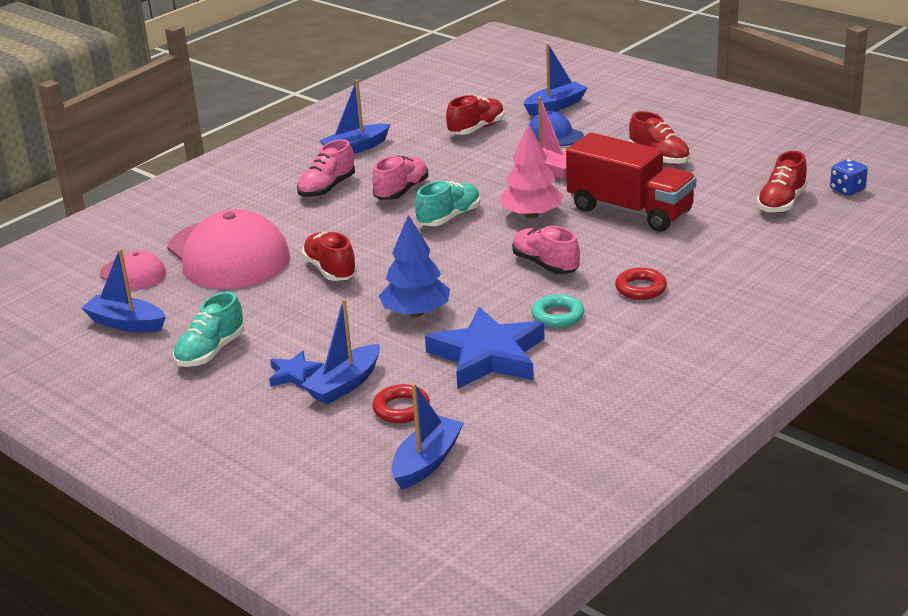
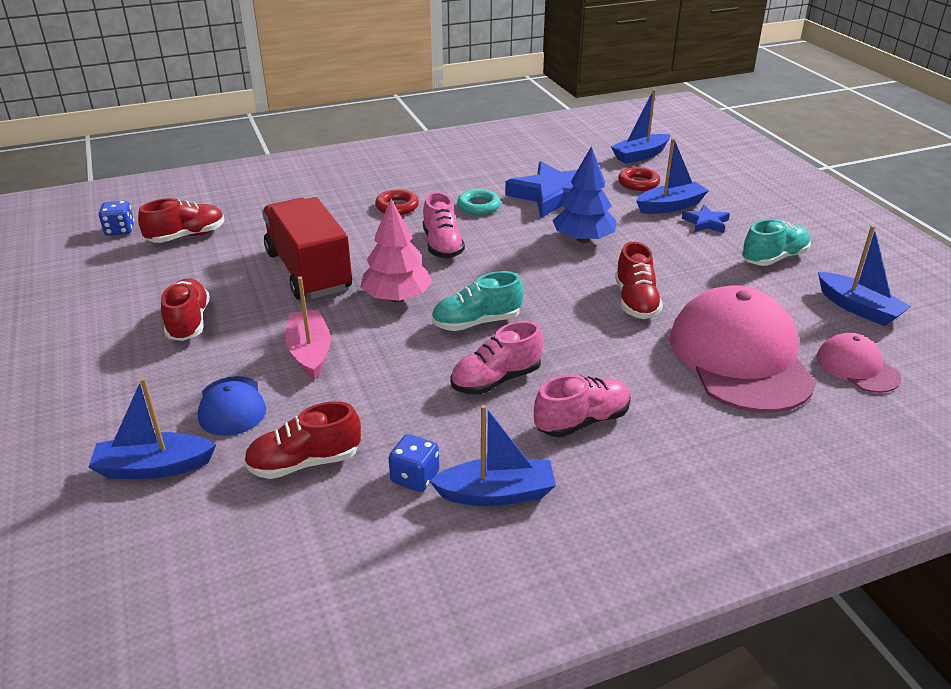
camera: 155 degrees left, 5 degrees up
(407, 141) = (415, 477): none -> blue dice

